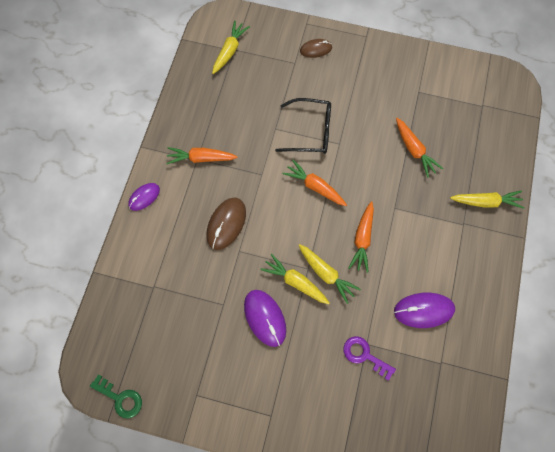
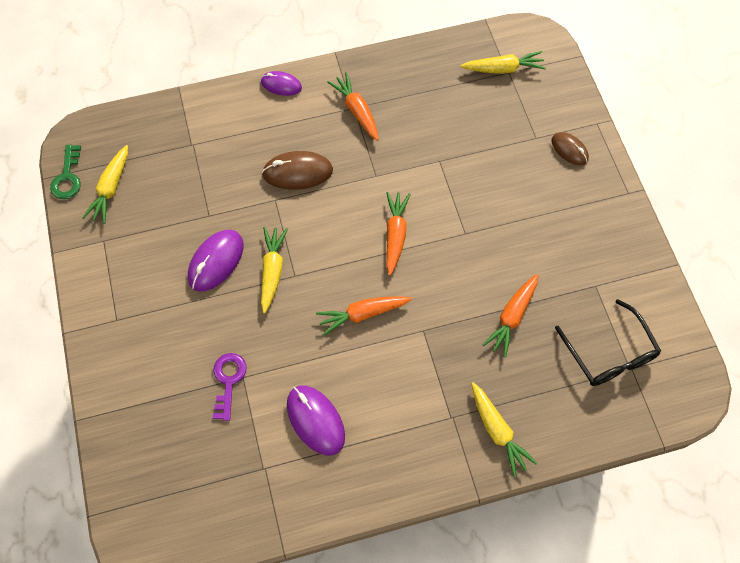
camera: 60 degrees right, 5 degrees down
(311, 131) = (460, 197): black glasses -> black glasses (609, 354)
(326, 274) = (299, 297): yellow carrot -> yellow carrot (111, 189)

